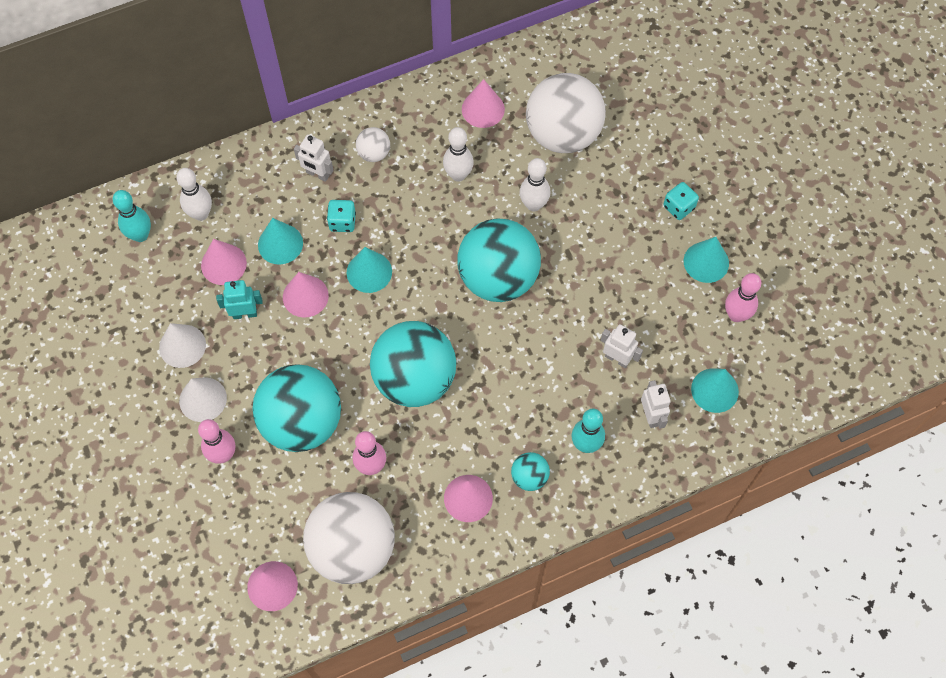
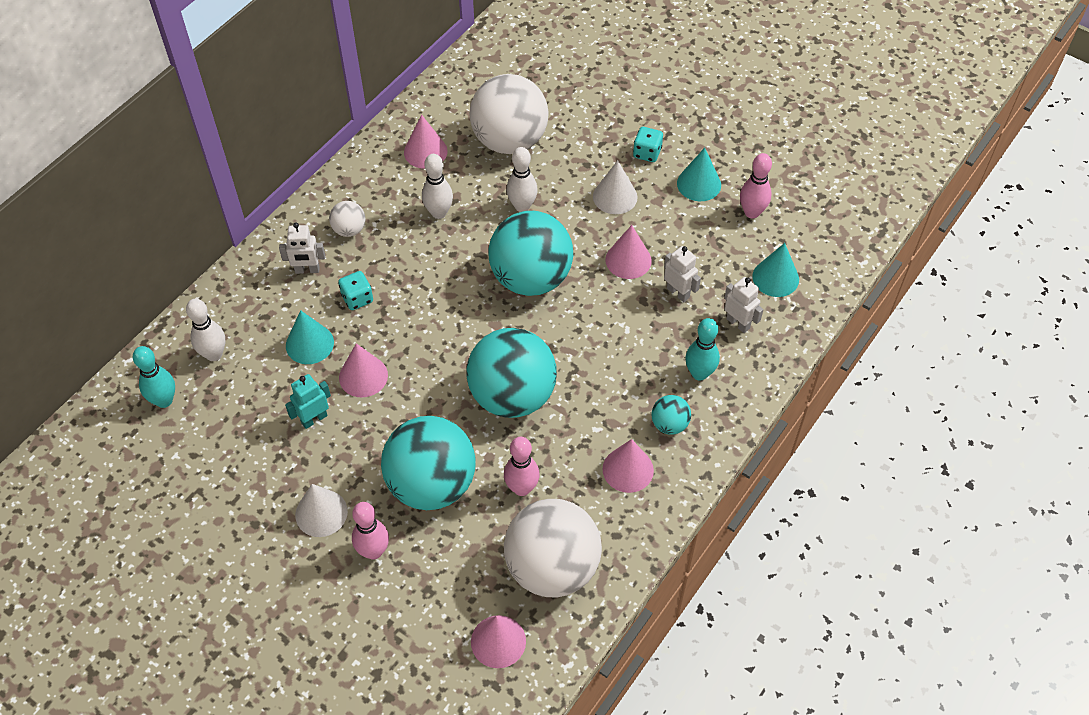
camera: 30 degrees left, 10 degrees down
(182, 346) = (270, 476): white cone -> white cone (615, 196)
(223, 264) = (265, 386): pink cone -> pink cone (628, 260)
(369, 272) = (410, 328): turquoise cone -> none
(617, 359) = (678, 293): white robot -> white robot turned 45 degrees clockwise

